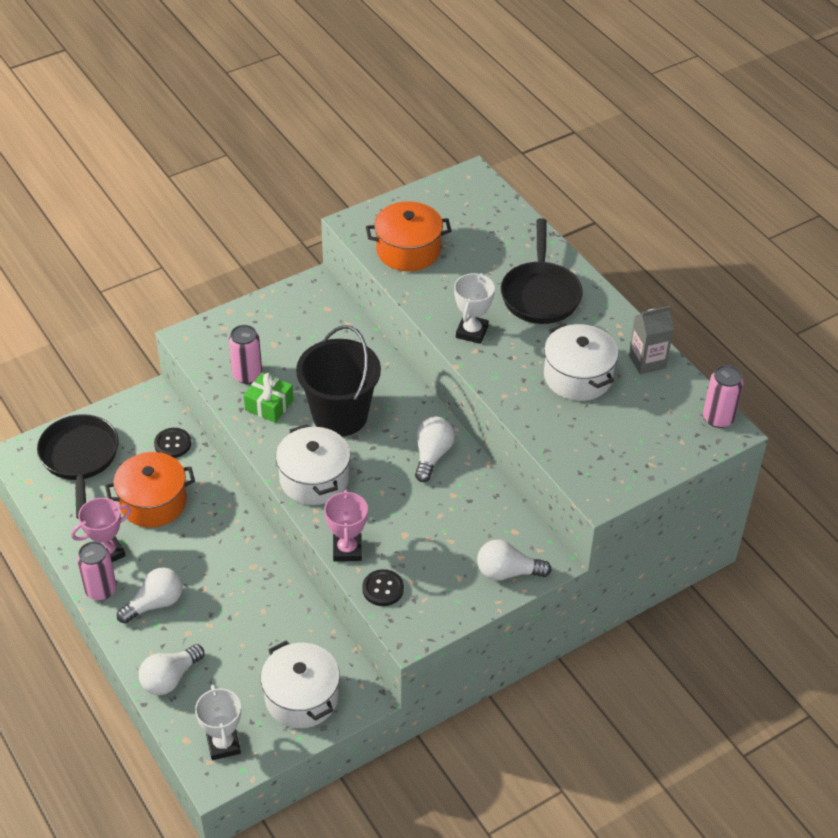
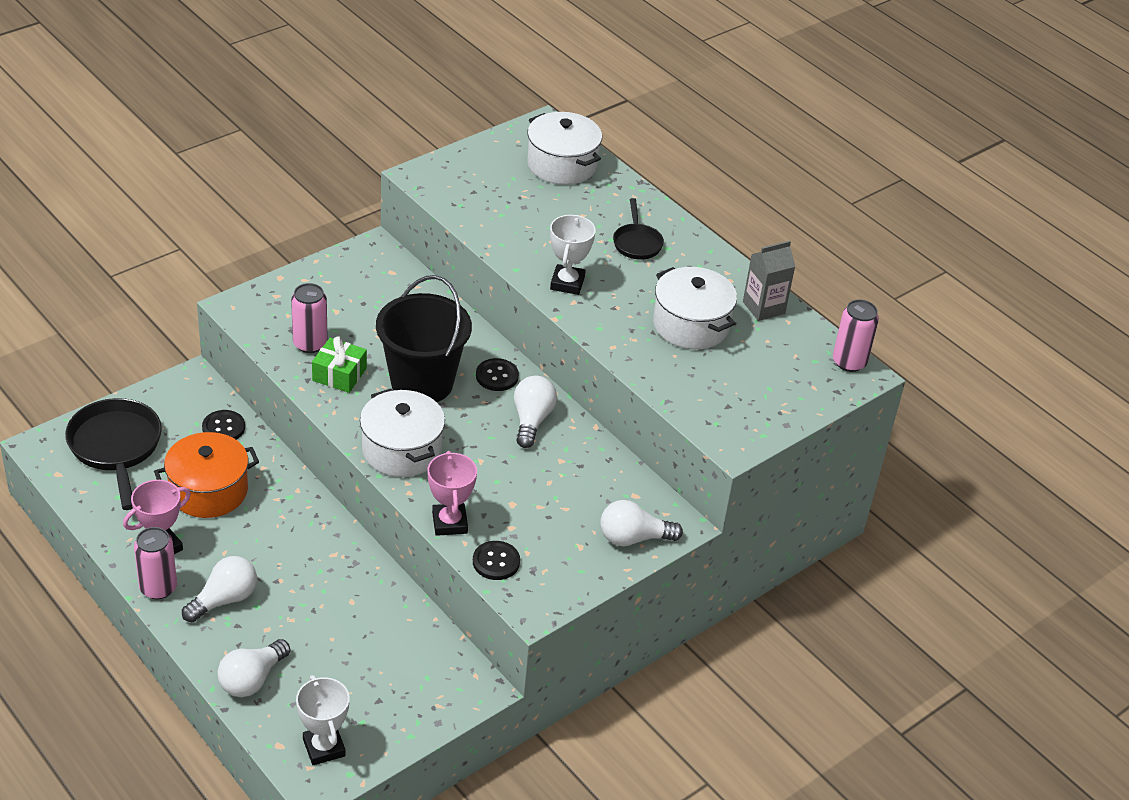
camera: 10 degrees left, 5 degrees down
(301, 697) = (408, 691): white pot -> white pot (562, 165)
(407, 412) = (497, 376): none -> black button
(408, 250) = (484, 202): orange pot -> none
(540, 294) = (637, 243): black pan -> black pan, size x0.56

